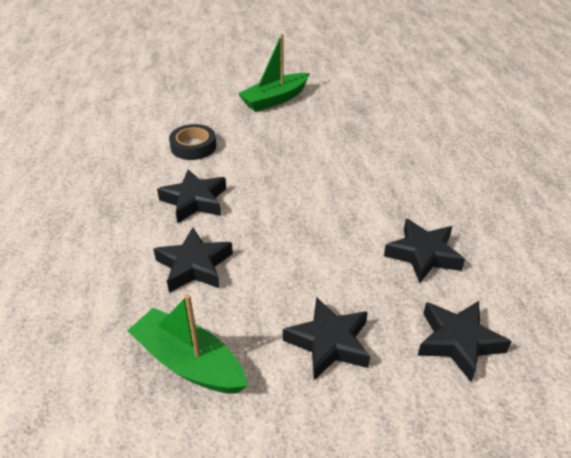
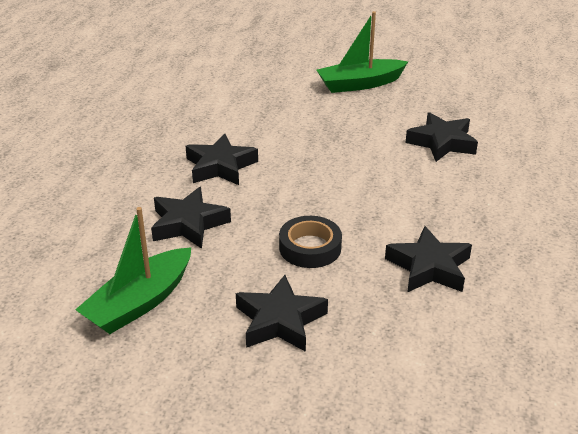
camera: 20 degrees right, 5 degrees down
(189, 362) = (139, 302): green boat -> green boat turned 105 degrees counterclockwise
(193, 146) = (247, 115): black tape -> black tape (310, 247)
(458, 342) = (414, 354): black star -> black star (442, 142)

